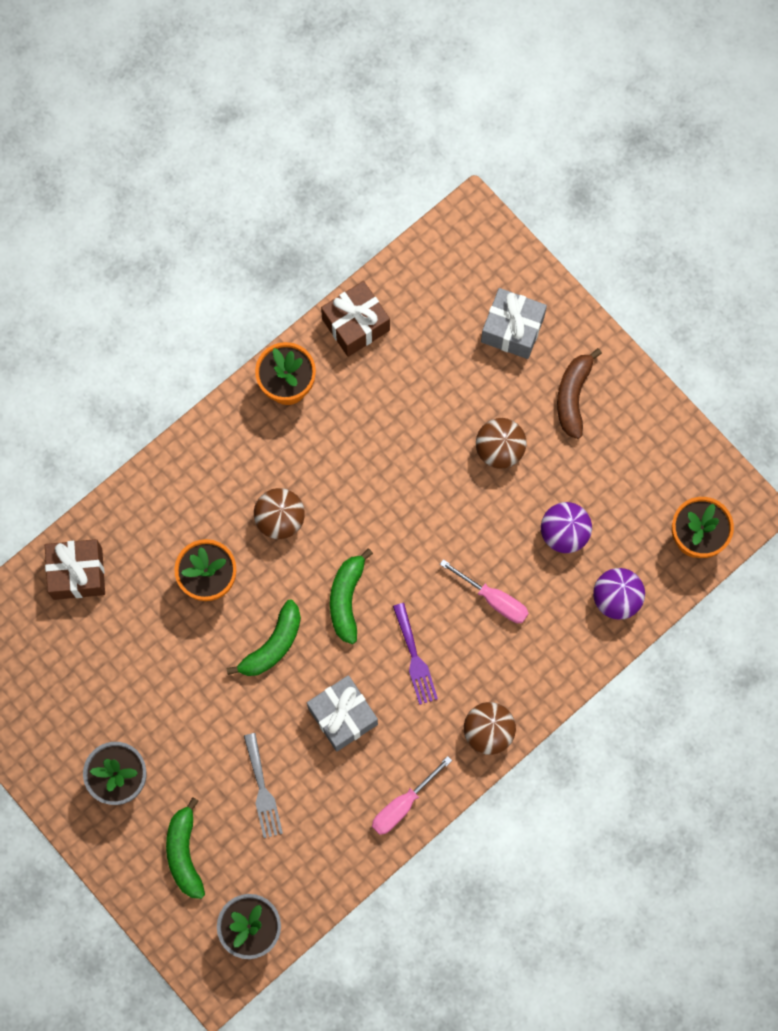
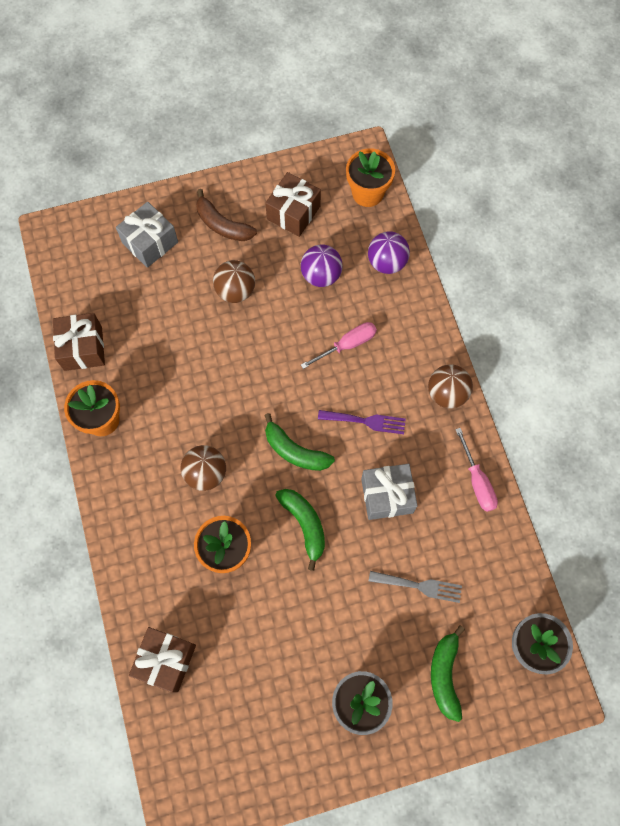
camera: 65 degrees left, 5 degrees down
(184, 853) = (445, 675): green banana -> green banana turned 75 degrees clockwise
(628, 466) = (293, 212): none -> brown gift

